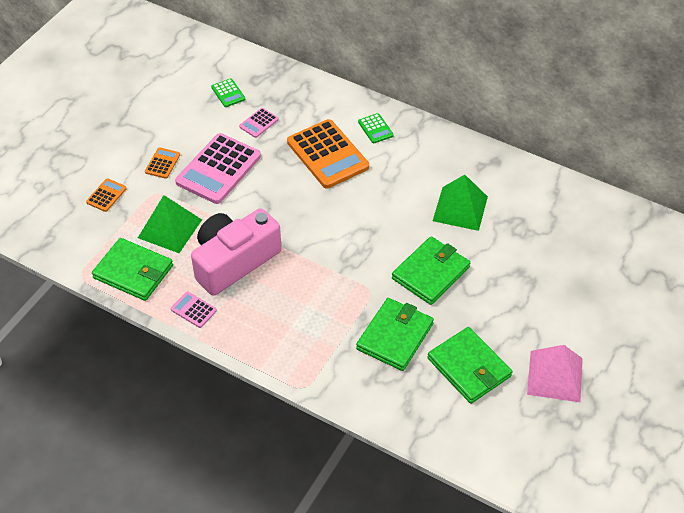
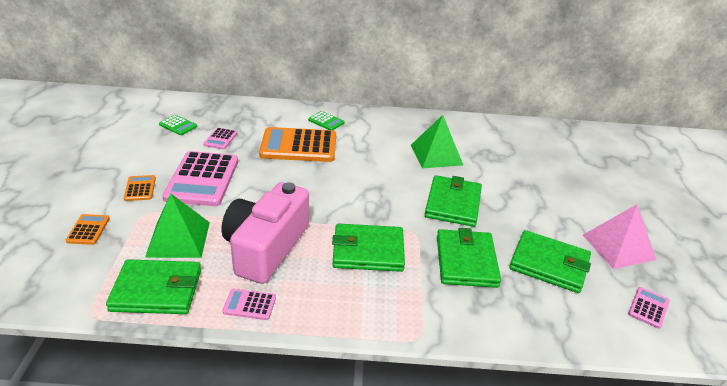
camera: 30 degrees left, 15 degrees down
(316, 295) = (368, 251): none -> green wallet
(328, 154) = (298, 146): orange calculator -> orange calculator turned 150 degrees clockwise
(522, 440) = (648, 308): none -> pink calculator

